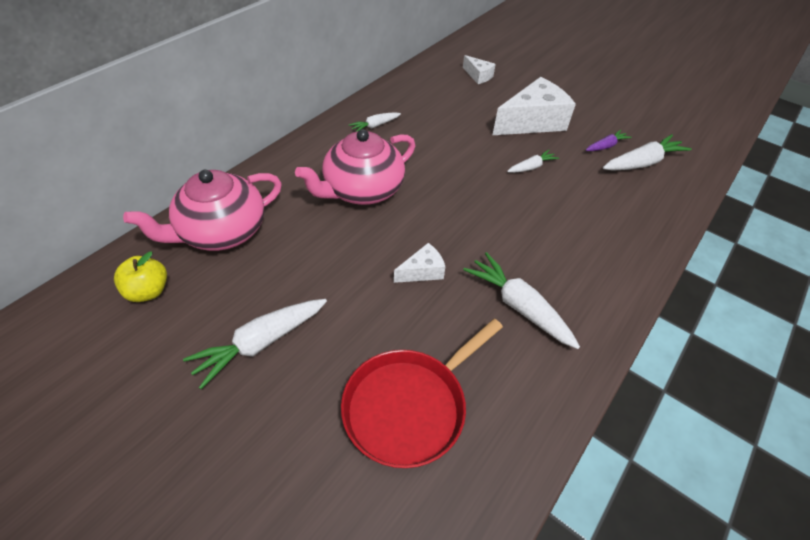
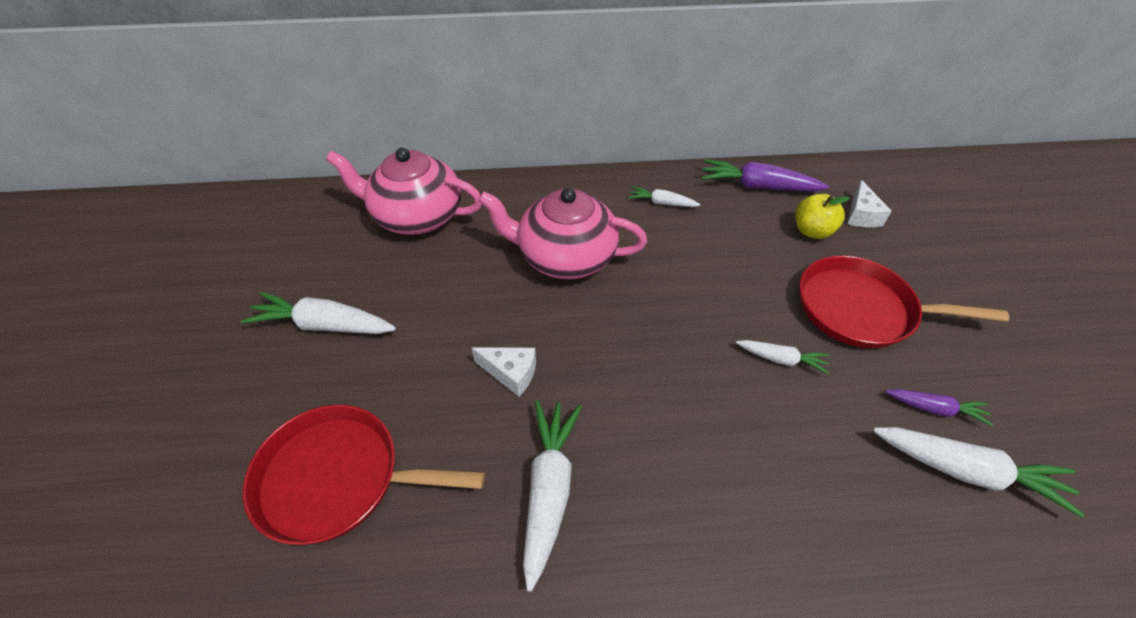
camera: 50 degrees right, 0 degrees up
(148, 291) = (319, 228): yellow apple -> yellow apple (812, 231)
(413, 88) = (757, 186): none -> purple carrot
(532, 122) = (861, 309): white cheese -> red pan

